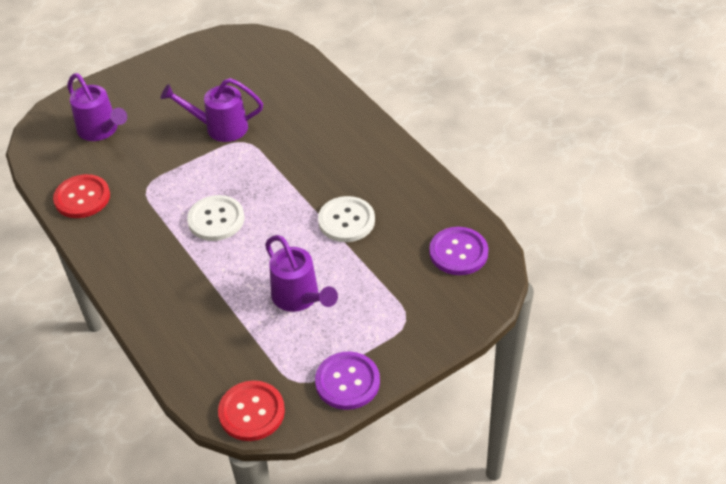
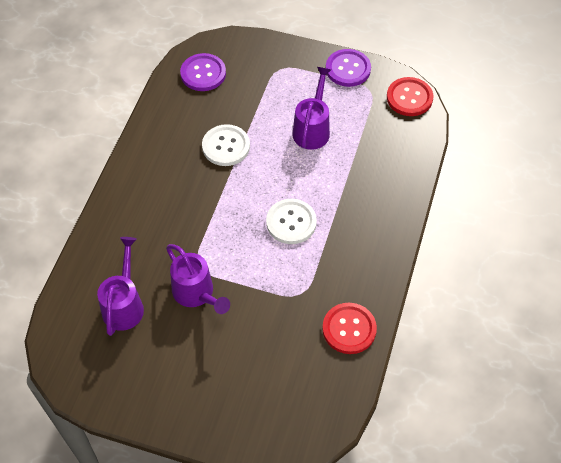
camera: 130 degrees left, 10 degrees up
(101, 130) = (271, 383): purple watering can -> purple watering can (124, 304)

